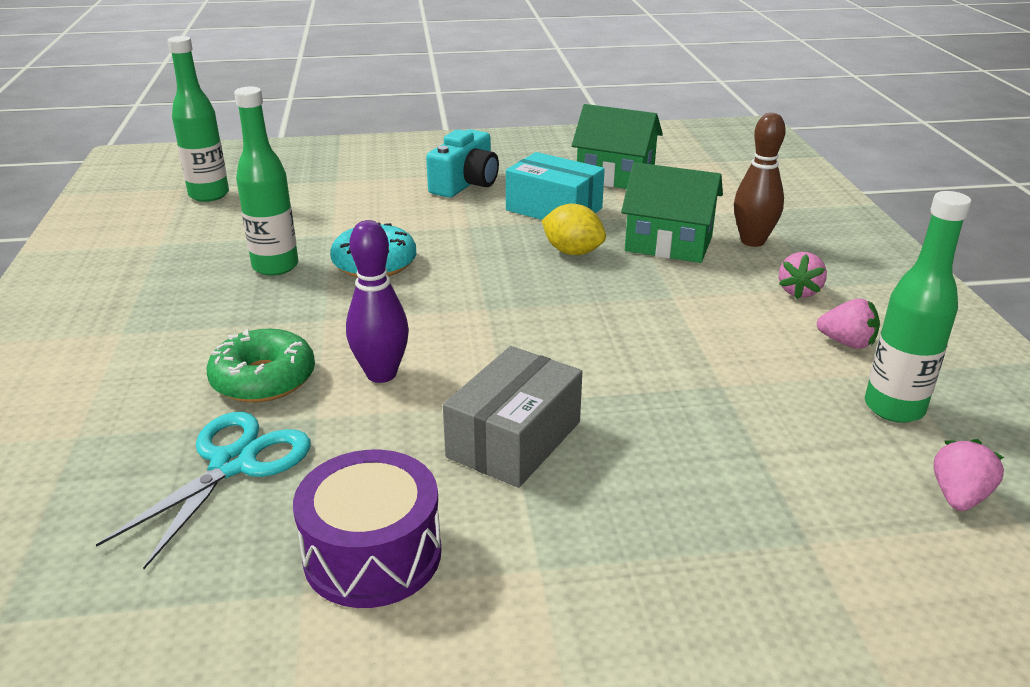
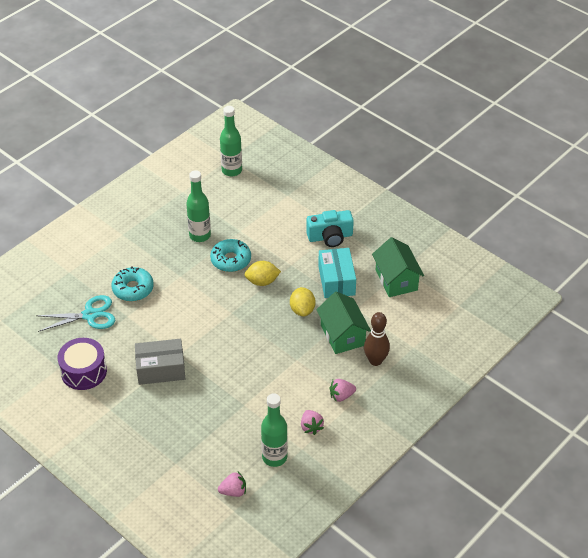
camera: 50 degrees right, 15 degrees up
(263, 379) = (133, 289): green donut -> turquoise donut
(381, 374) = (163, 314): purple bowling pin -> none
(464, 258) = (262, 281): none -> yellow lemon

